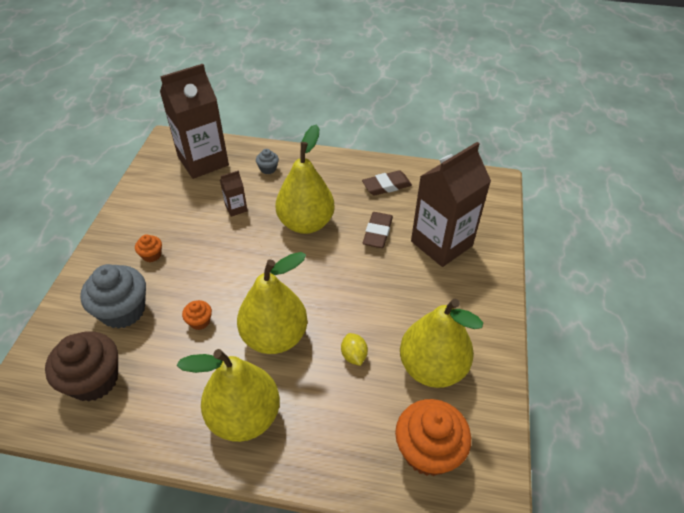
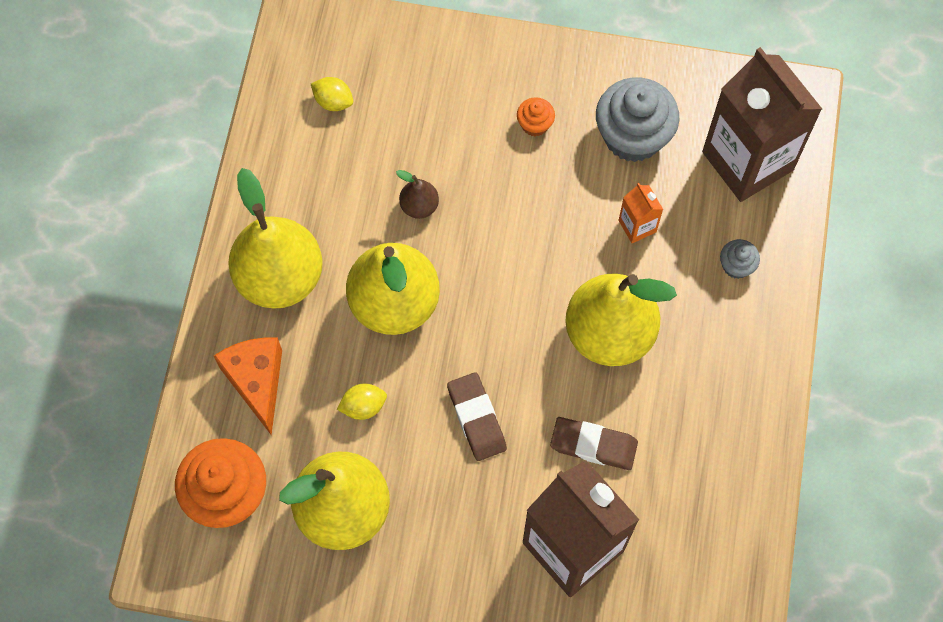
camera: 90 degrees right, 20 degrees up
(94, 380) = (333, 101): brown cupcake -> yellow lemon
(123, 310) = (436, 110): grey cupcake -> grey cupcake (633, 136)
(199, 321) = (419, 206): orange cupcake -> brown pear
(236, 208) = (637, 226): brown carton -> orange carton
(333, 431) = (257, 382): none -> orange cheese
(386, 186) = (707, 464): brown eraser -> brown eraser (476, 418)

